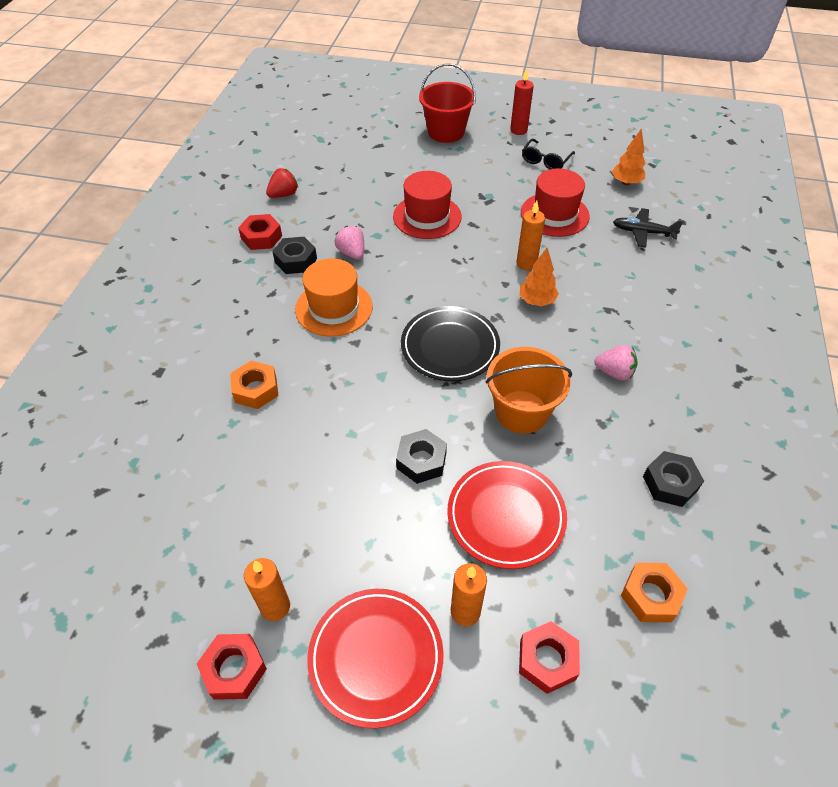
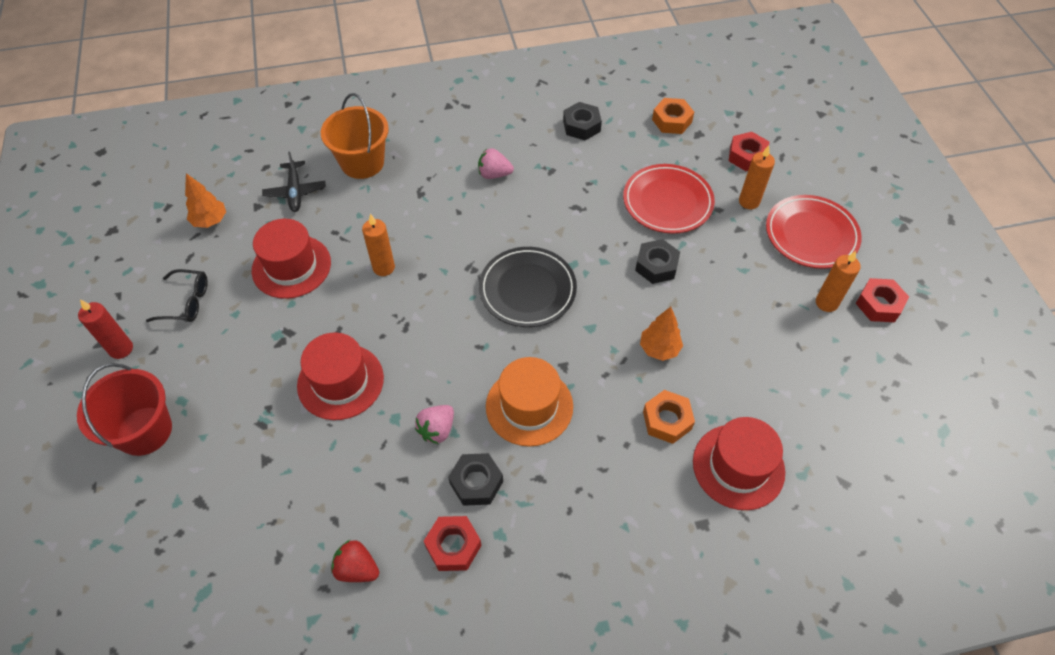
camera: 115 degrees left, 5 degrees up
(179, 419) = (738, 466): none -> red hat
(521, 412) = (570, 219): orange bucket -> orange bucket (362, 162)
(536, 301) = (435, 245): orange tree -> orange tree (659, 349)
(614, 372) = (494, 174): pink strawberry -> pink strawberry turned 75 degrees counterclockwise

